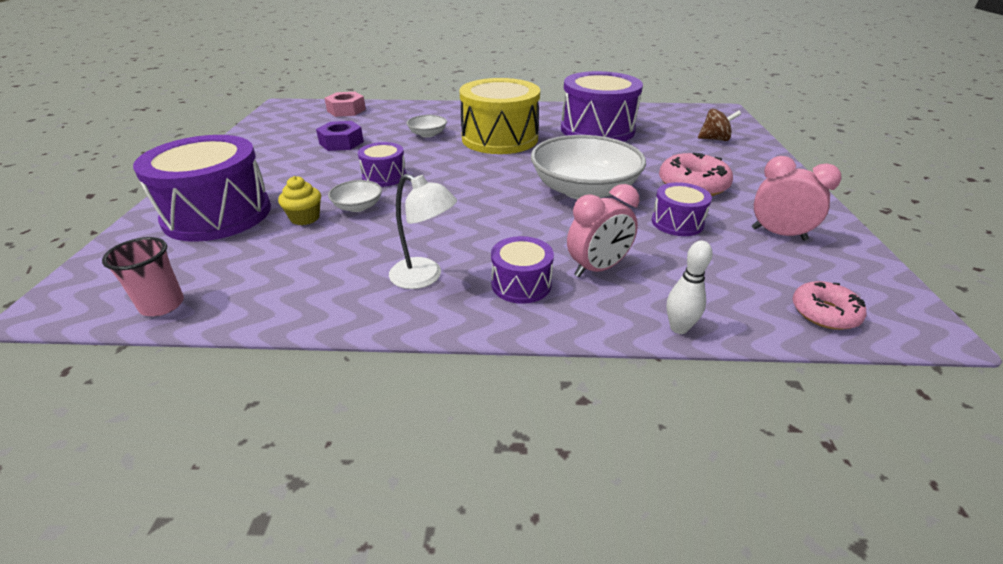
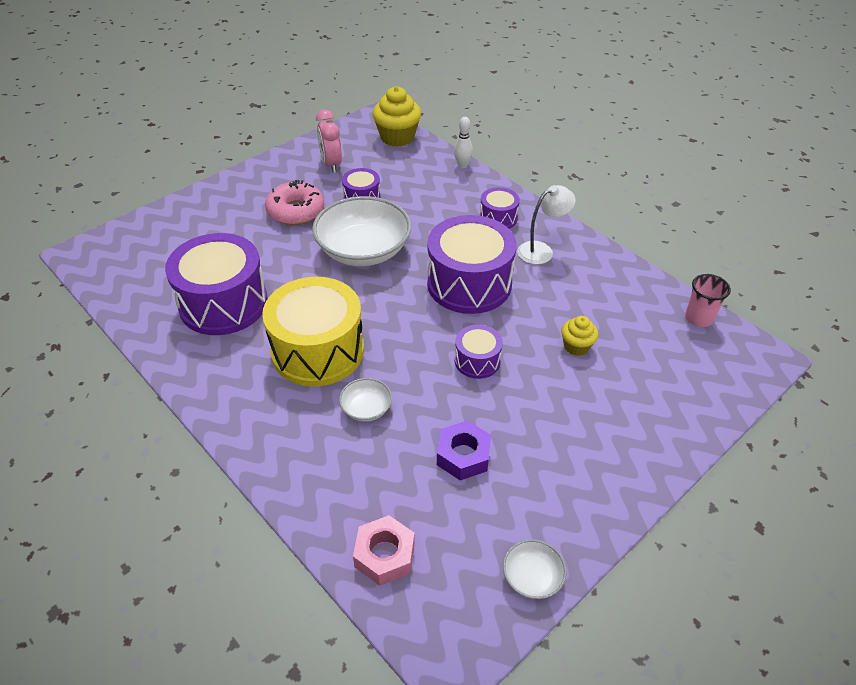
camera: 135 degrees left, 10 degrees up
(217, 214) = (641, 396): purple drum -> purple drum (469, 283)
(358, 207) = (529, 334): white bowl -> white bowl (532, 577)
(424, 277) = (541, 250): white lamp -> white lamp turned 75 degrees clockwise
(597, 268) = (450, 203): pink clock -> none
(715, 139) = (179, 231): brown spinning top -> none
(824, 313) = (397, 137): pink donut -> yellow cupcake

